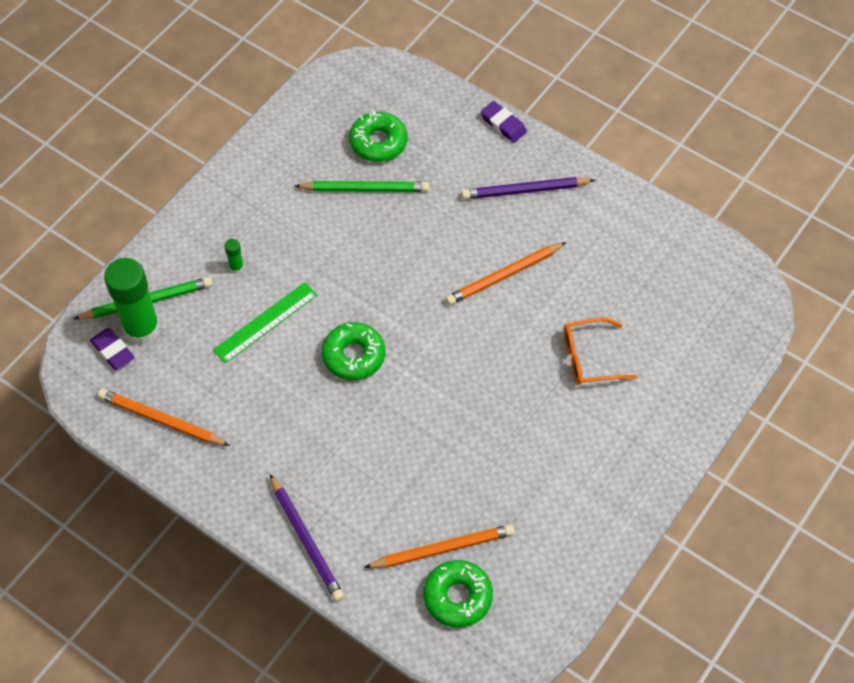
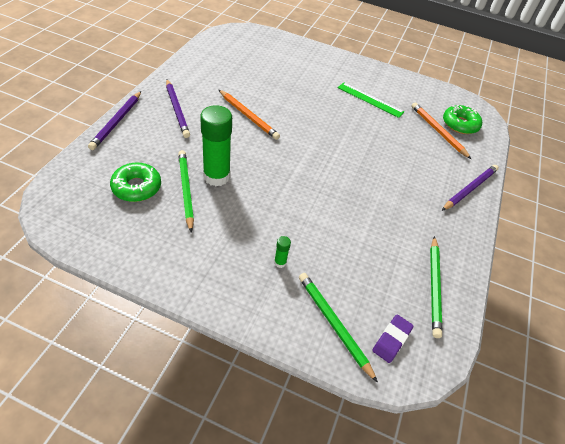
camera: 110 degrees left, 10 degrees down
(142, 329) = (362, 321): green glue stick -> green glue stick (216, 176)
(161, 420) = (434, 287): orange pencil -> green pencil
(265, 322) = (324, 234): green ruler -> green ruler (370, 100)
(353, 356) = (333, 181): green donut -> none
(503, 124) = (117, 122): purple eraser -> purple pencil
(590, 358) = (295, 82): orange glasses -> none

